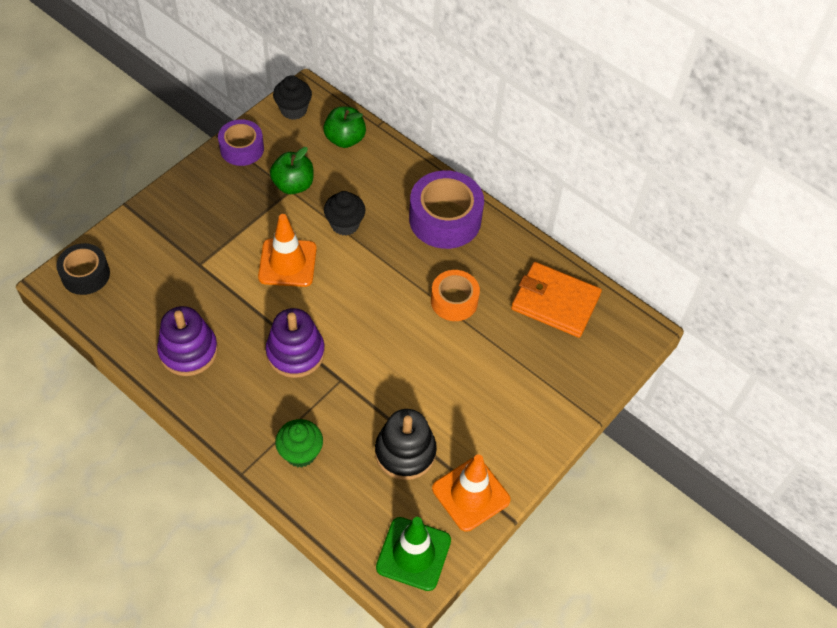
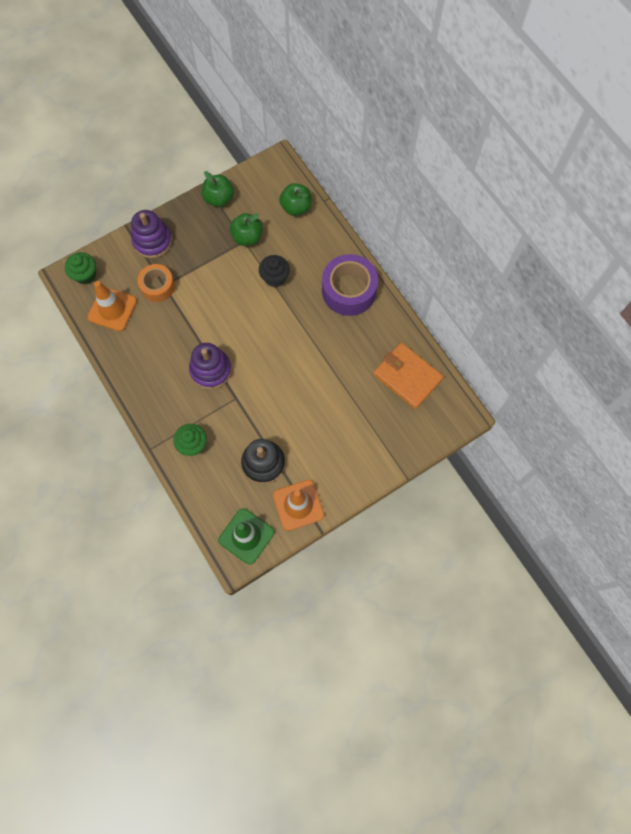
camera: 20 degrees right, 15 degrees up
(85, 274) = (85, 275): black tape -> green cupcake
(188, 351) = (139, 350): purple stacking toy -> purple stacking toy (152, 241)
(242, 149) = (219, 199): purple tape -> green apple
(287, 263) = (225, 299): orange traffic cone -> orange traffic cone (112, 309)
(293, 110) = (265, 174): black cupcake -> none
(454, 301) = (334, 358): orange tape -> orange tape (158, 286)

